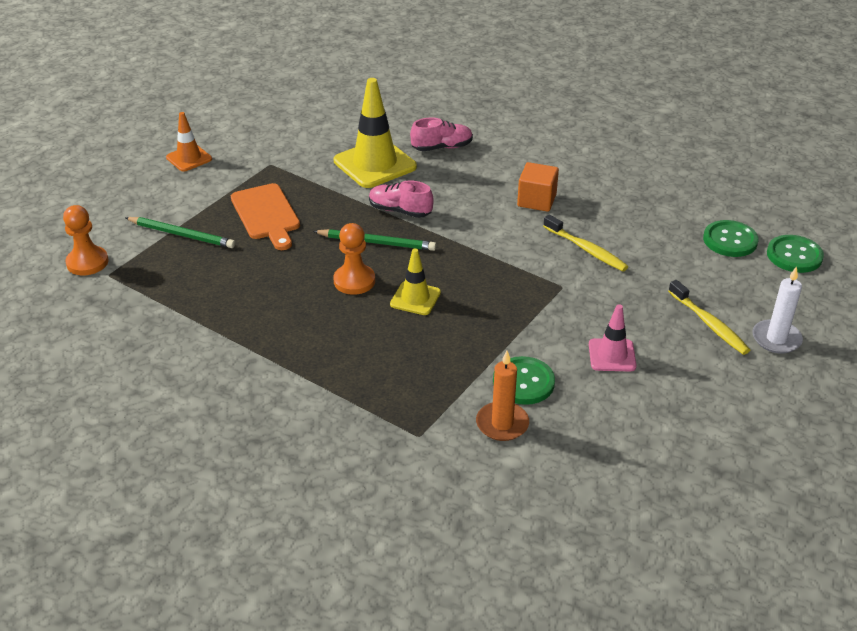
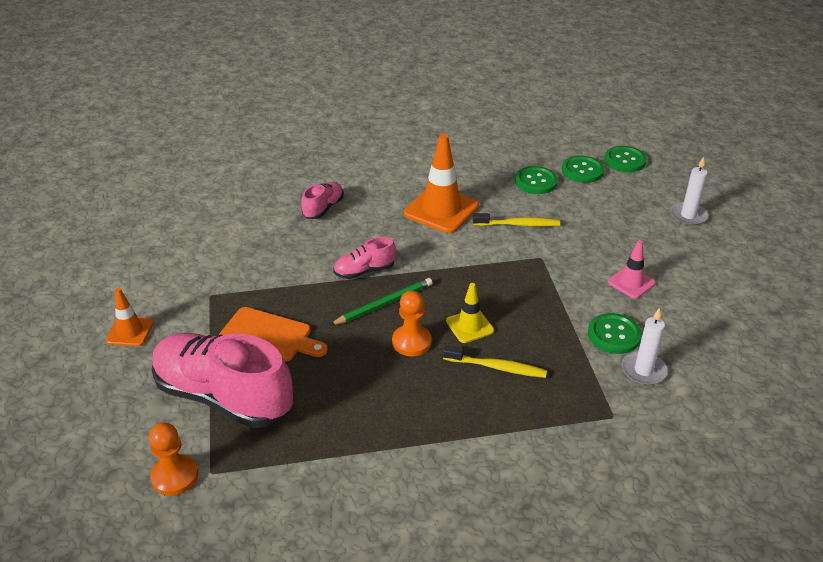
camera: 45 degrees left, 0 degrees up
(182, 234) = (224, 396): green pencil -> pink shoe
(375, 164) = (293, 248): yellow traffic cone -> none
(502, 424) = (643, 370): orange candle -> white candle
(536, 200) = (441, 210): orange cube -> orange traffic cone
(664, 224) = (536, 181): none -> green button
(709, 324) = (647, 229): yellow toothbrush -> yellow toothbrush (497, 367)

